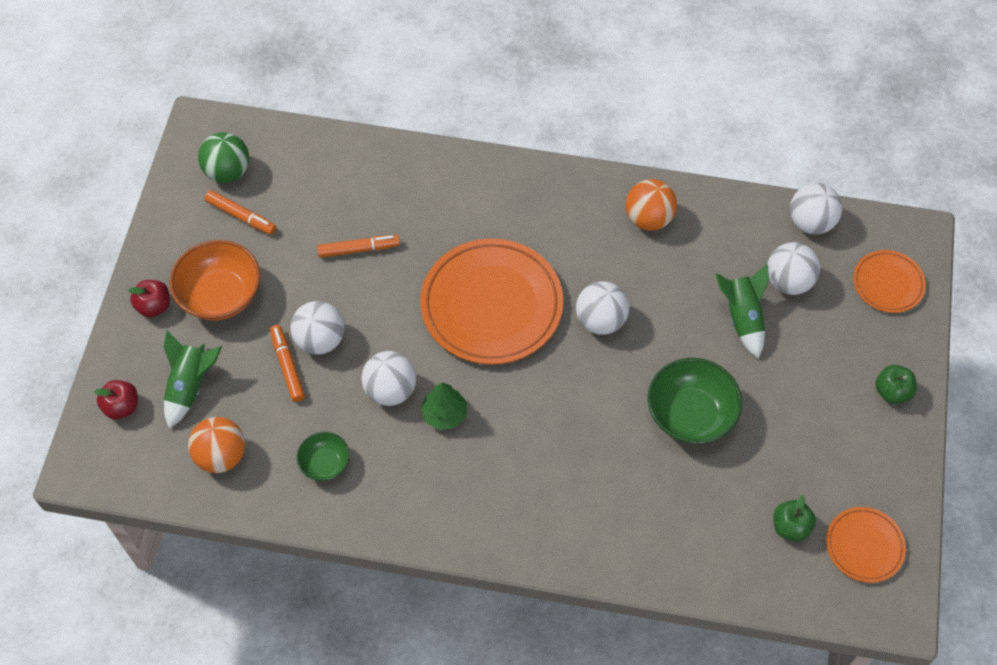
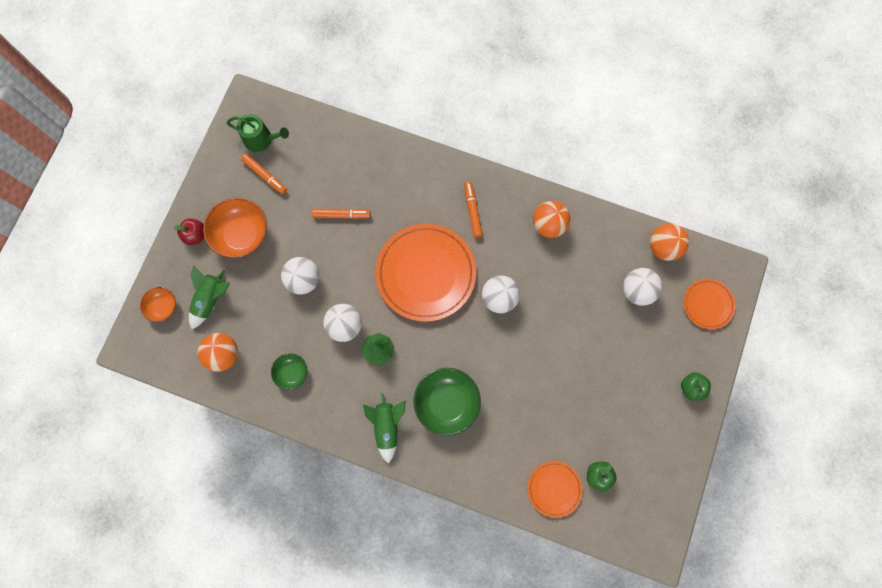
camera: 10 degrees right, 15 degrees up
(122, 406) = (163, 307): red apple -> orange bowl
(228, 171) = (261, 139): green ball -> green watering can
(287, 366) = (278, 296): orange marker -> orange marker (472, 211)
(690, 414) = (547, 380): green bowl -> green bowl (446, 403)
(742, 317) = (598, 313): green rocket -> green rocket (387, 426)
(810, 222) = (663, 247): white ball -> orange ball
(864, 546) = (646, 498): orange plate -> orange plate (554, 489)

